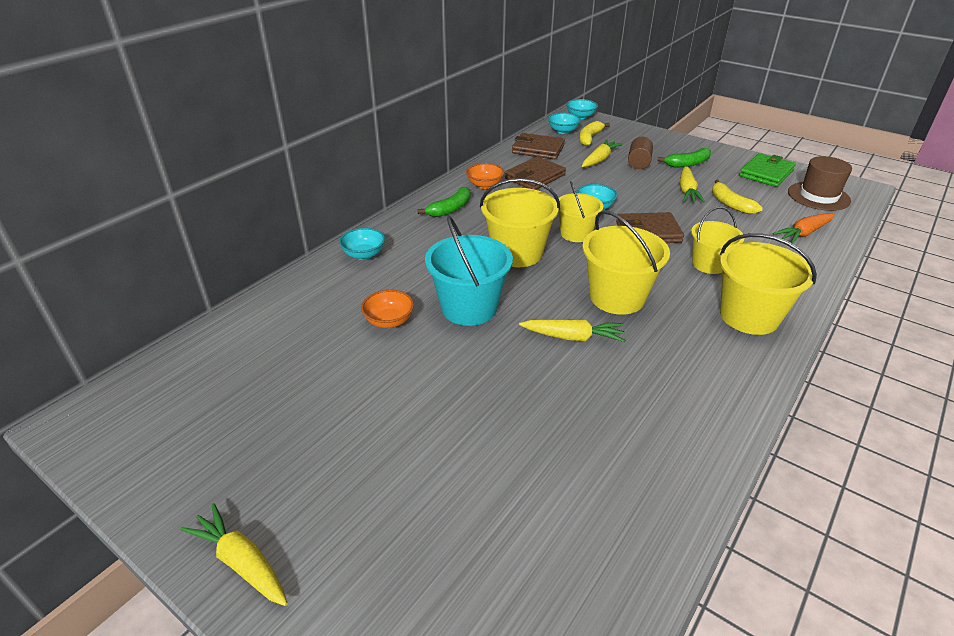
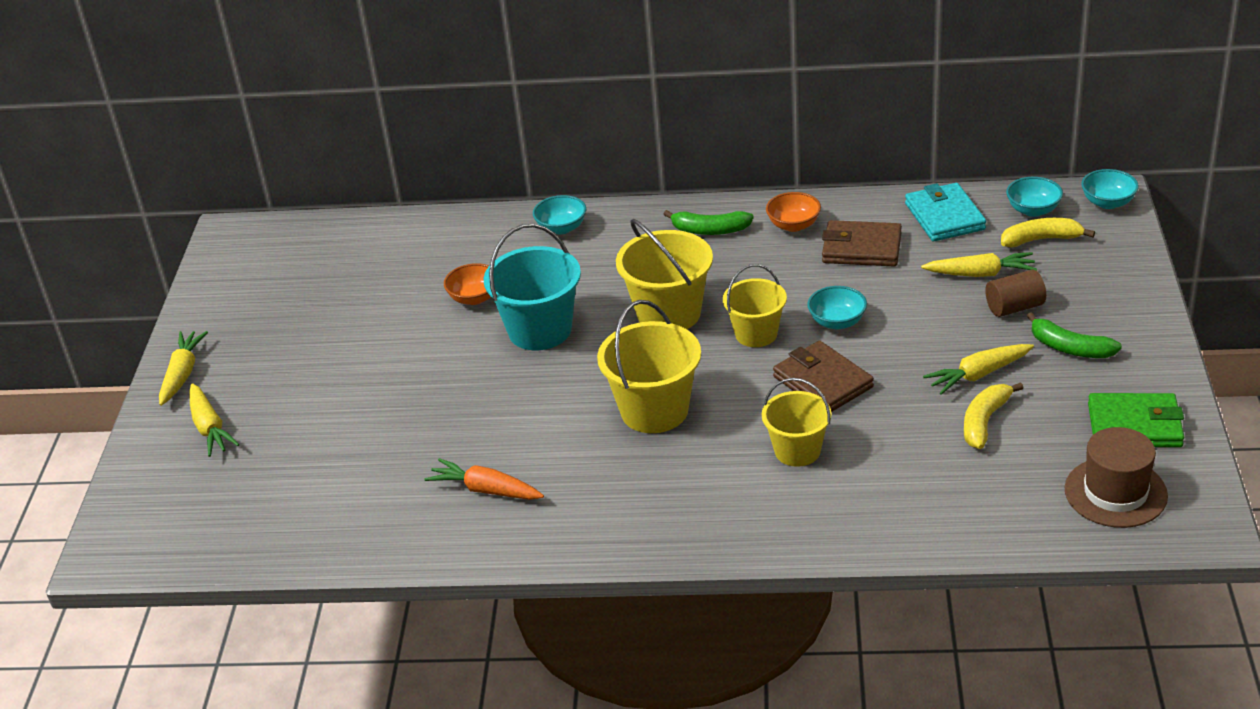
camera: 60 degrees right, 0 degrees up
(538, 149) = (944, 216): brown wallet -> turquoise wallet
(573, 337) = (556, 409): yellow carrot -> yellow carrot (209, 428)
(749, 316) = (713, 511): yellow bucket -> none
(803, 233) = (972, 505): orange carrot -> orange carrot (486, 490)

